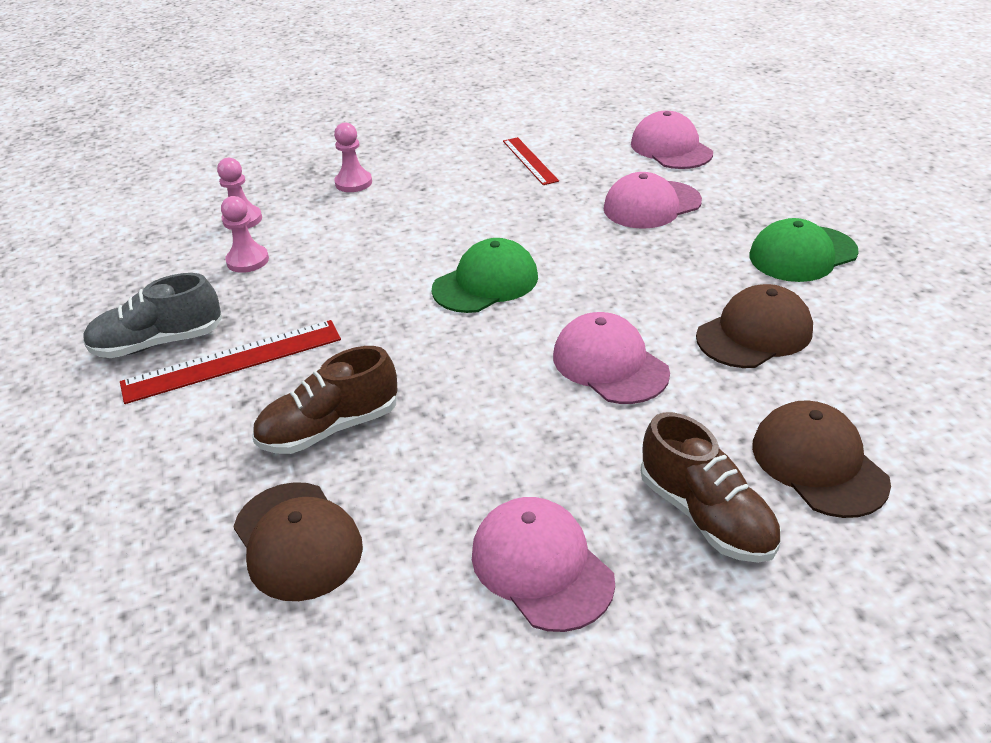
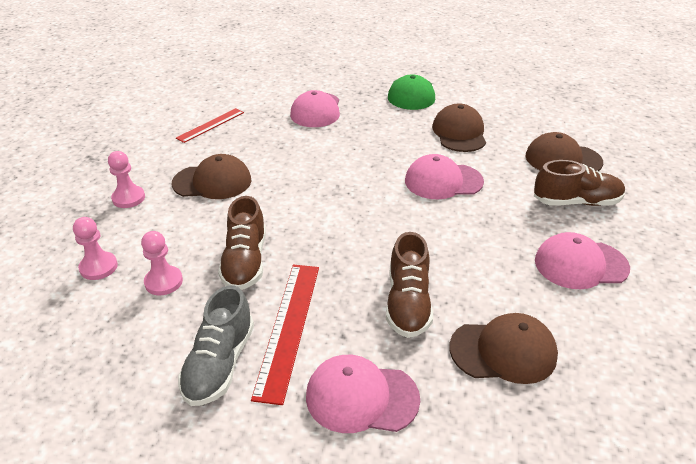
camera: 60 degrees left, 0 degrees up
(313, 290) = (245, 262): none -> brown shoe
(427, 211) = (212, 182): none -> brown cap
(486, 283) = (323, 190): green cap -> none
(529, 161) = (211, 125): red ruler -> red ruler turned 60 degrees counterclockwise
(671, 148) = (268, 81): pink cap -> pink cap (361, 397)

